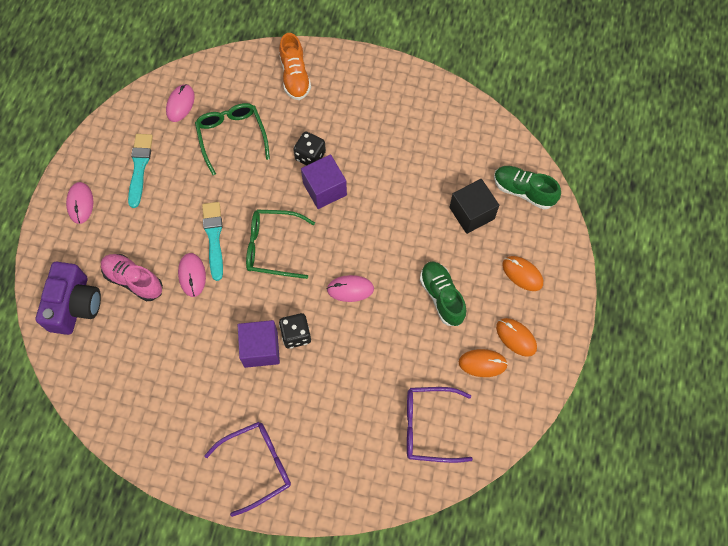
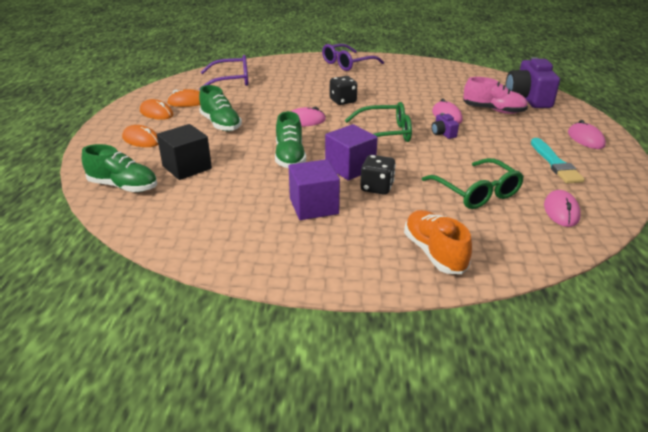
camera: 170 degrees right, 35 degrees down
(214, 237) = (443, 133): turquoise brush -> purple camera
(261, 349) = (368, 94): purple cube -> purple cube (314, 206)
(376, 216) = (290, 157): none -> green shoe

